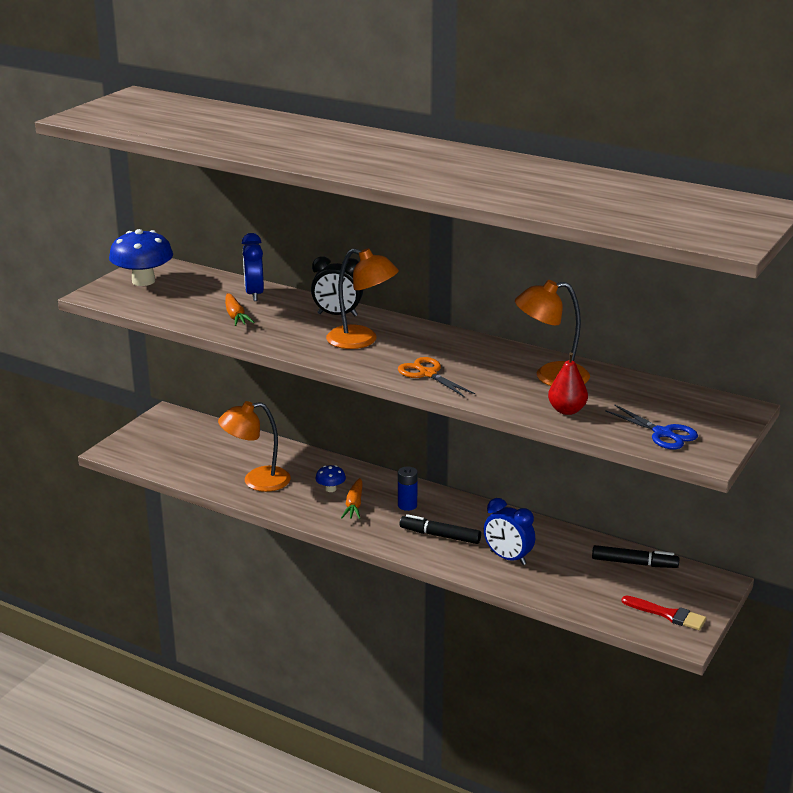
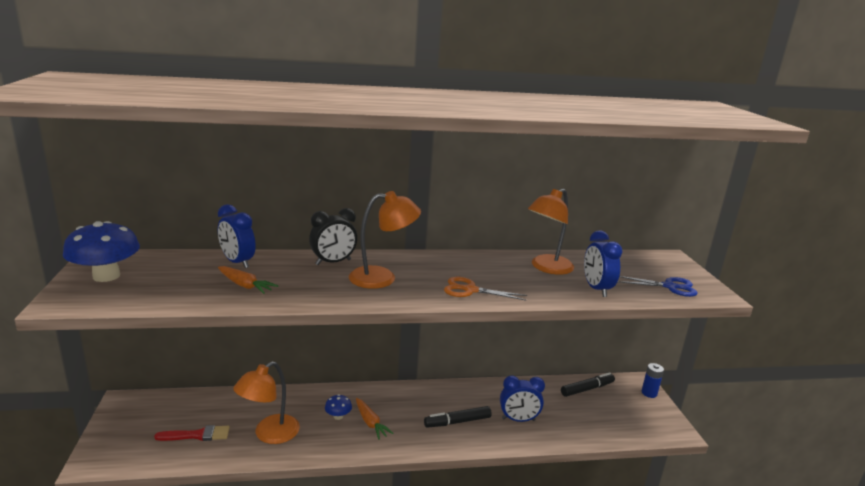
camera: 40 degrees left, 5 degrees down
(407, 505) = (408, 406): blue battery -> blue battery (649, 393)
(567, 410) = (596, 289): red pear -> blue clock
(668, 614) = (648, 418): red brush -> red brush (197, 435)

